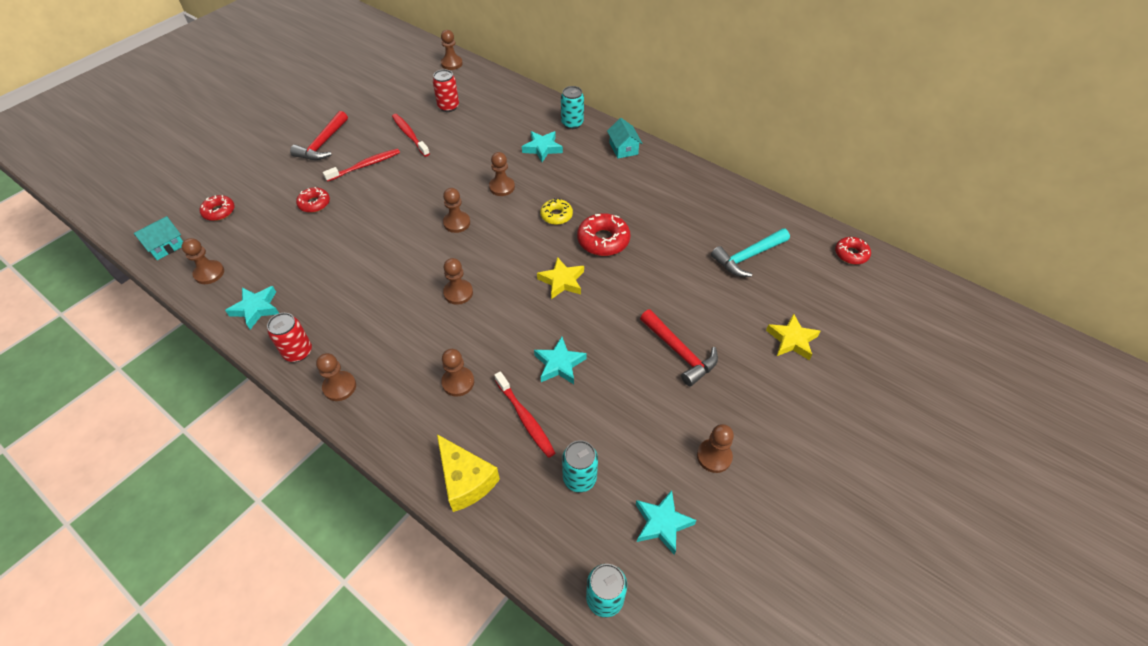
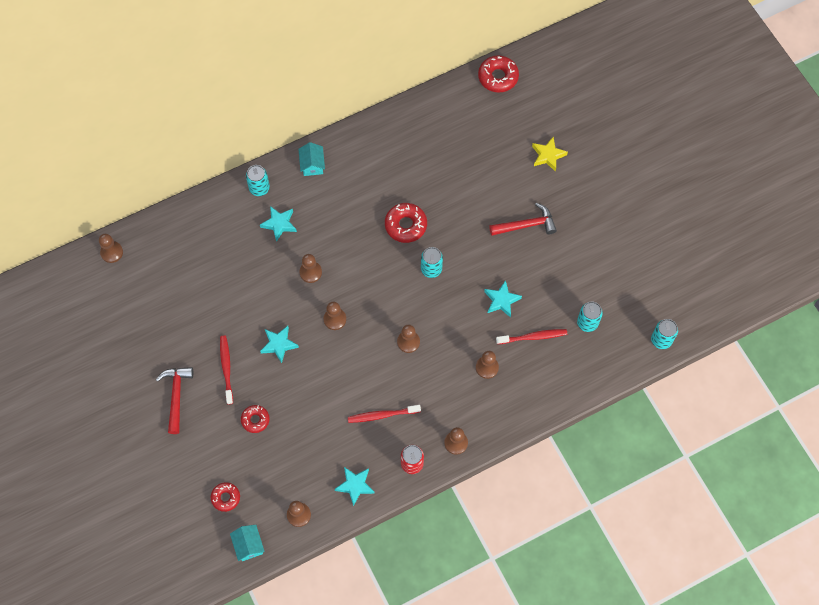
camera: 65 degrees left, 15 degrees up
(323, 144) = (176, 396): red hammer -> red hammer turned 135 degrees counterclockwise
(410, 135) = (203, 321): red toothbrush -> red toothbrush (382, 415)
(448, 107) = (179, 277): red can -> none
(465, 480) = (560, 386): yellow cheese -> none
(556, 215) = (363, 246): yellow donut -> none
(562, 281) = (431, 269): yellow star -> turquoise can
(623, 148) = (312, 165): turquoise house -> turquoise house turned 75 degrees clockwise
(662, 523) = (633, 292): turquoise star -> turquoise star (279, 344)
(714, 456) = (606, 244): brown pawn -> none
(748, 257) = (468, 141): turquoise hammer -> none
(851, 254) = (498, 77): red donut -> red donut, size x1.58

